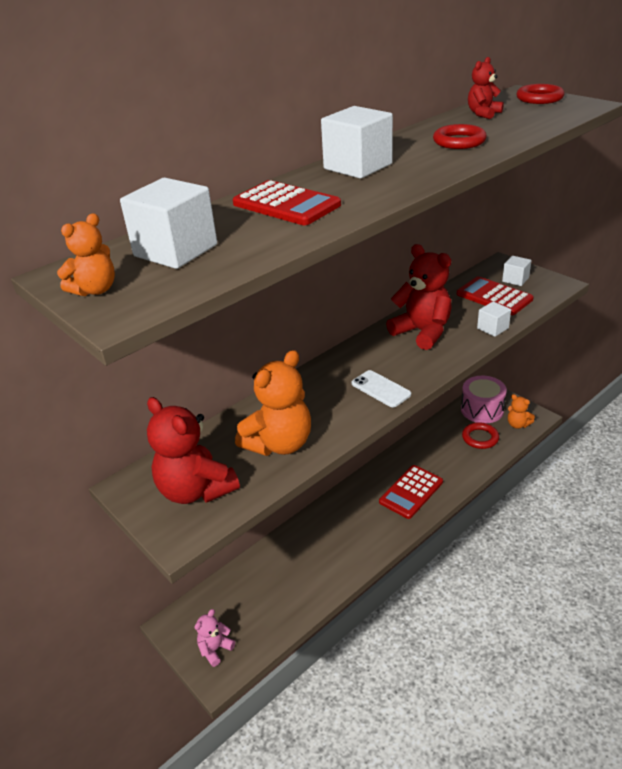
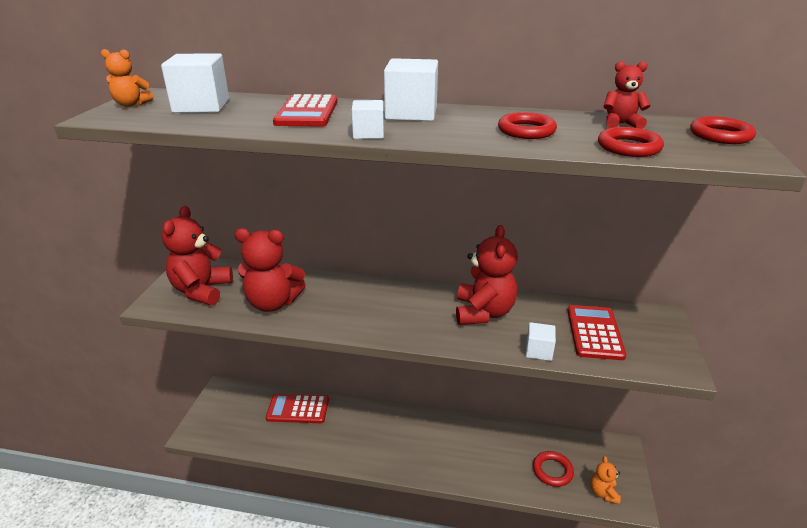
camera: 50 degrees right, 5 degrees down
(215, 649) = (213, 420): pink teddy bear -> none
(279, 444) = (273, 303): orange teddy bear -> red teddy bear
(381, 389) = (379, 322): white phone -> none
(411, 492) = (438, 453): red calculator -> red calculator (298, 409)
(482, 409) = (592, 454): pink drum -> none
(515, 279) = (645, 335): white cube -> white cube (368, 134)
(531, 124) = (628, 147): none -> red ring

